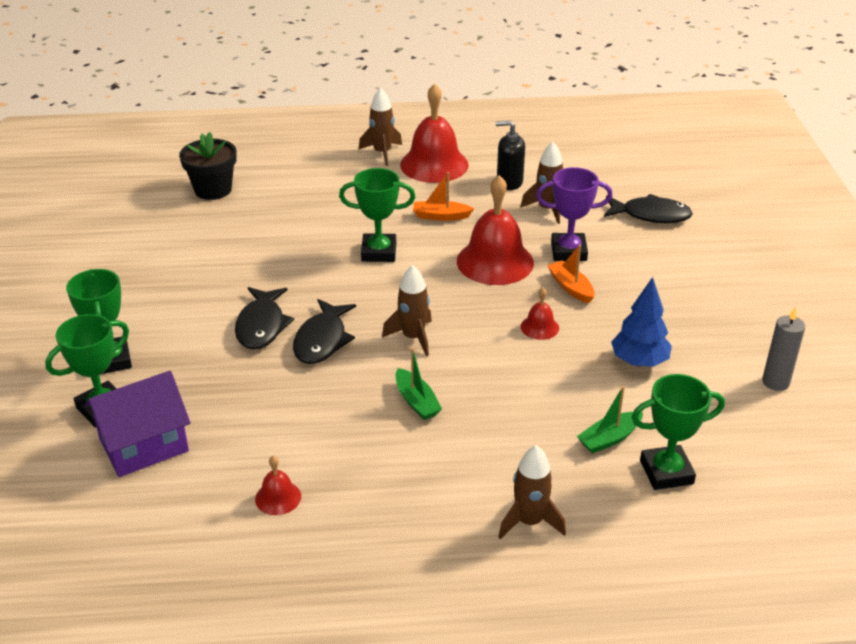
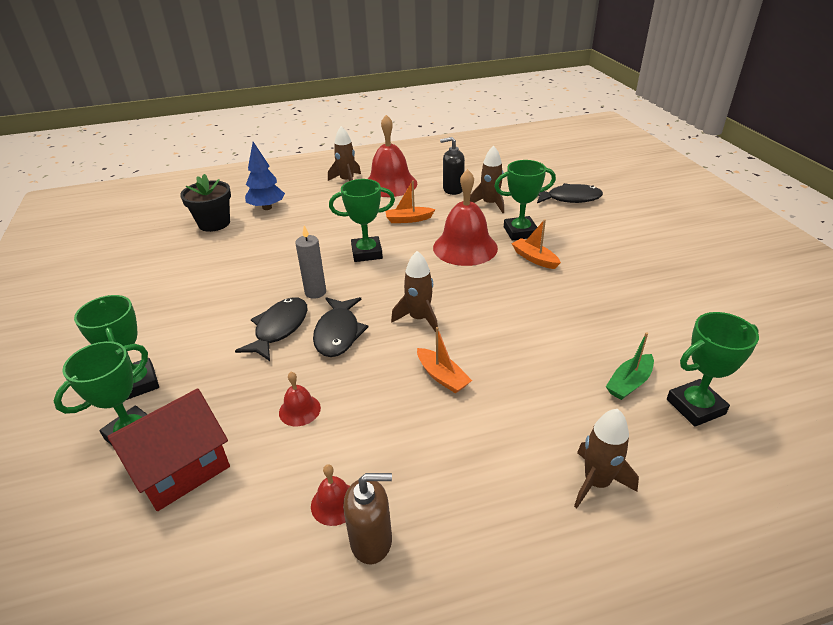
camera: 10 degrees left, 0 degrees up
(144, 445) = (181, 468): purple house -> red house
(261, 326) = (279, 328): black fish -> black fish turned 150 degrees counterclockwise
(303, 532) = (371, 541): none -> brown soap dispenser
(416, 402) = (442, 377): green boat -> orange boat
(539, 327) = (523, 294): red bell -> red bell (299, 410)
(568, 251) = (520, 232): purple trophy -> green trophy
(639, 361) = (619, 310): blue tree -> blue tree (267, 207)
(775, 382) = (737, 310): grey candle -> grey candle (315, 292)

